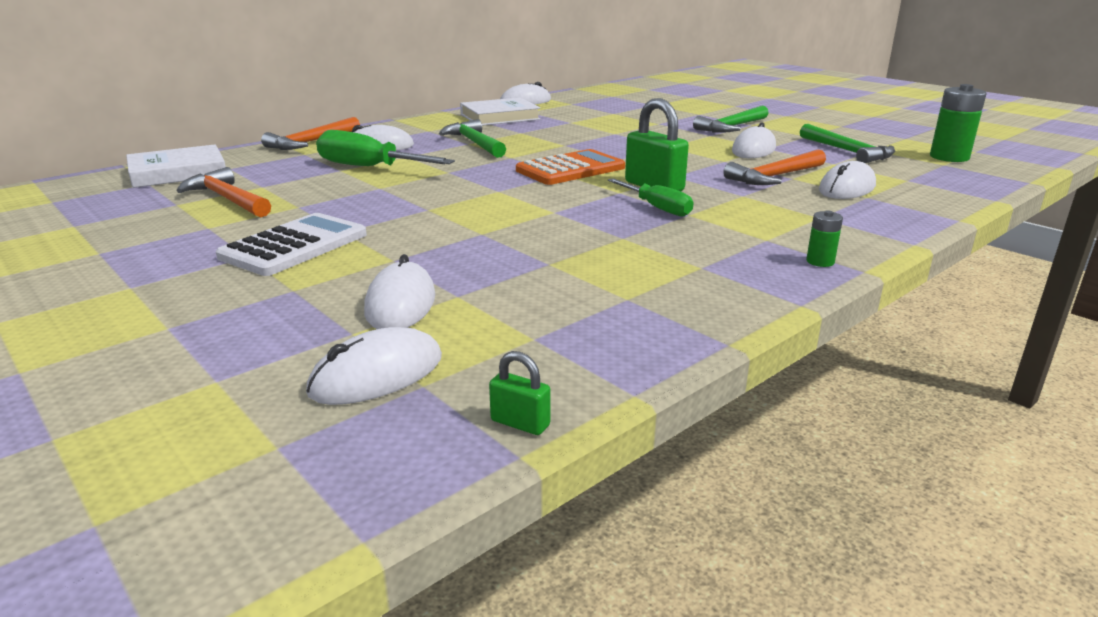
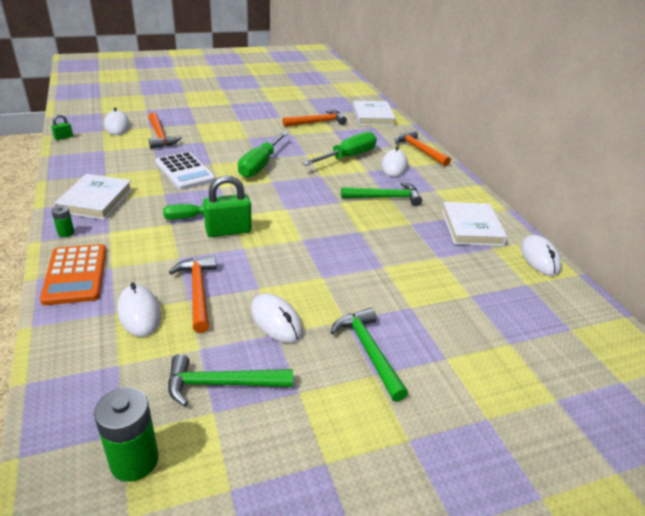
camera: 110 degrees right, 10 degrees up
(294, 246) = (240, 128): white calculator -> white calculator (185, 171)
(400, 304) = (160, 136): white mouse -> orange hammer
(451, 204) = (260, 165): none -> green screwdriver
(570, 169) = (292, 214): orange calculator -> orange calculator (75, 275)
(717, 273) = (95, 200): none -> white book

